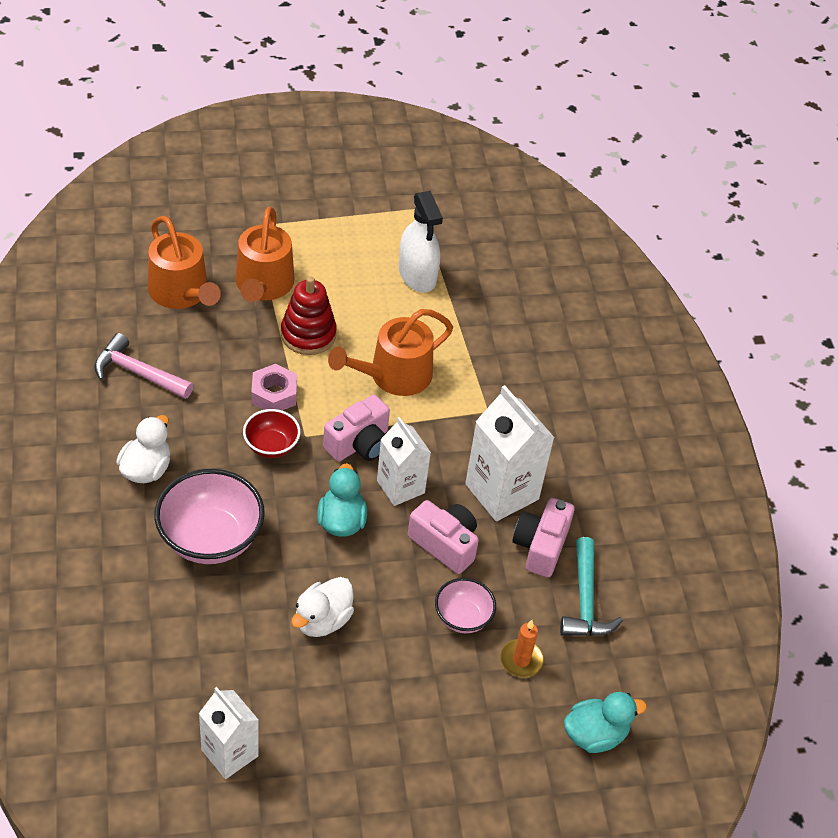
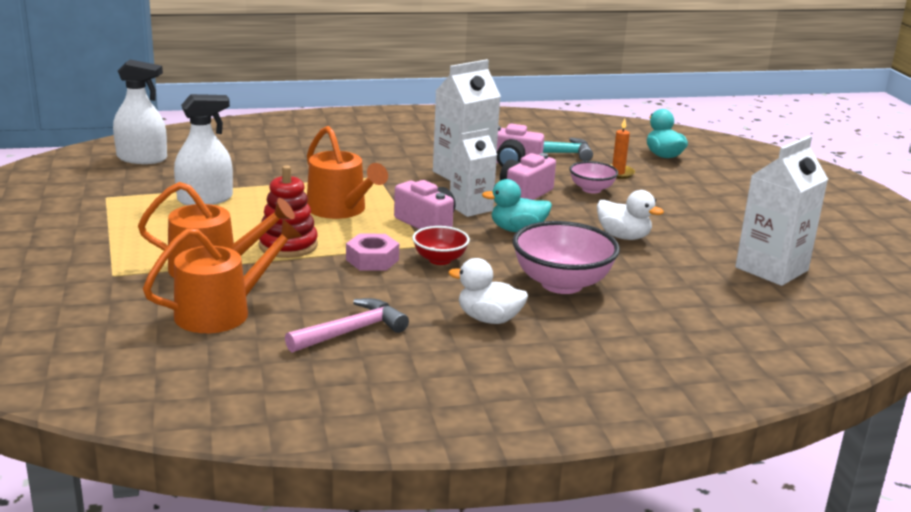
camera: 90 degrees left, 25 degrees down
(137, 373) = (352, 331): pink hammer -> pink hammer turned 150 degrees counterclockwise
(230, 753) = (771, 269): white carton -> white carton, size x1.51
(521, 225) = (142, 158): none -> white spray bottle

